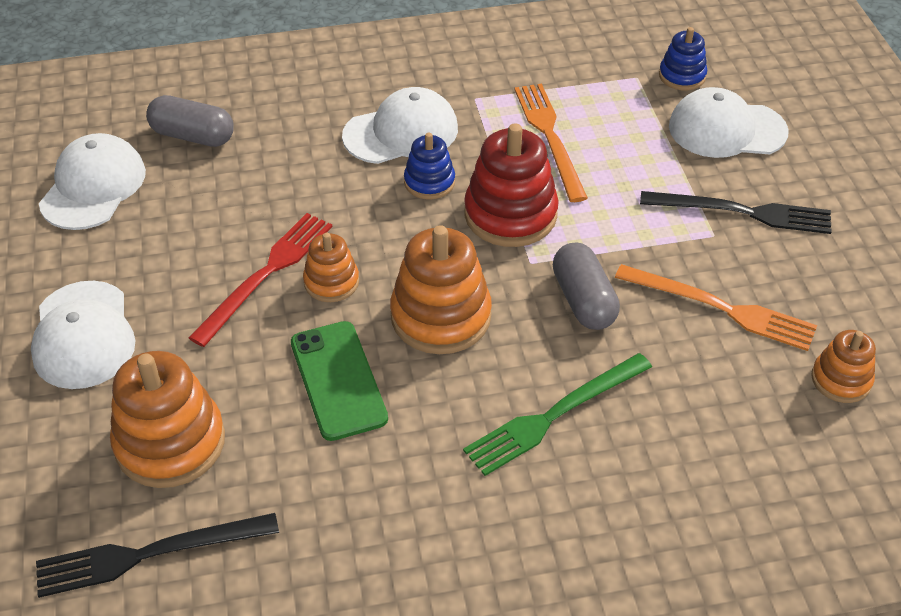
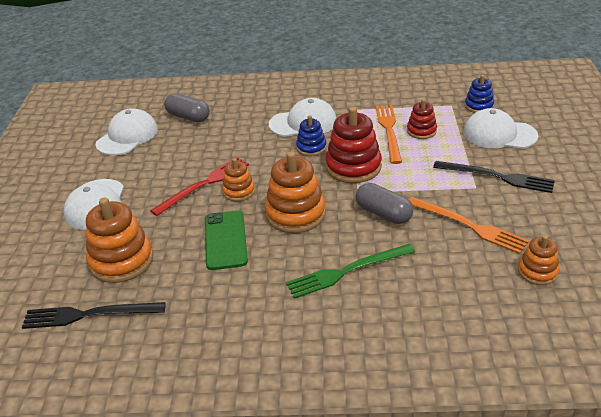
camera: 15 degrees right, 10 degrees down
(583, 300) = (383, 214): grey capsule -> grey capsule turned 45 degrees counterclockwise
(602, 133) = (421, 131): none -> red stacking toy

